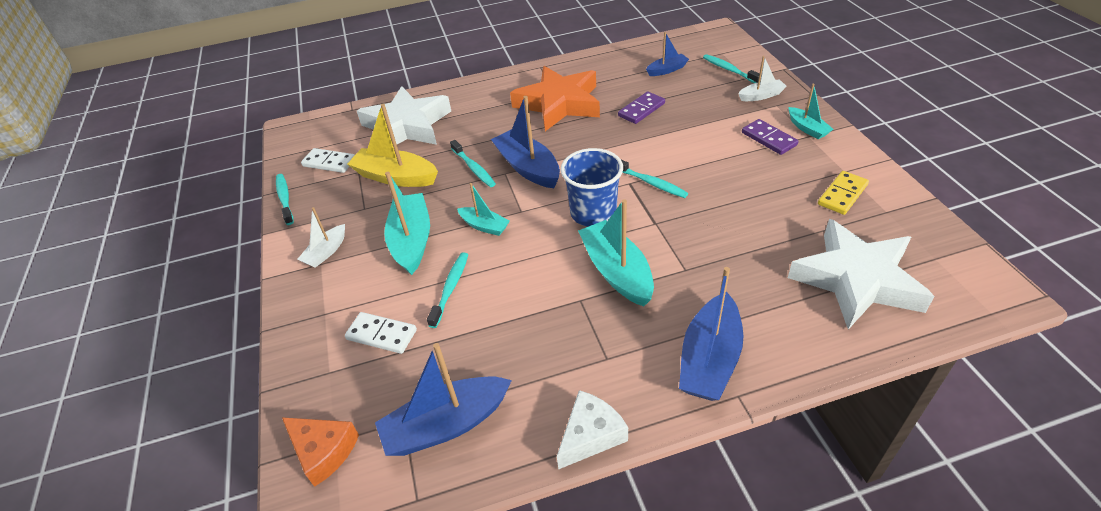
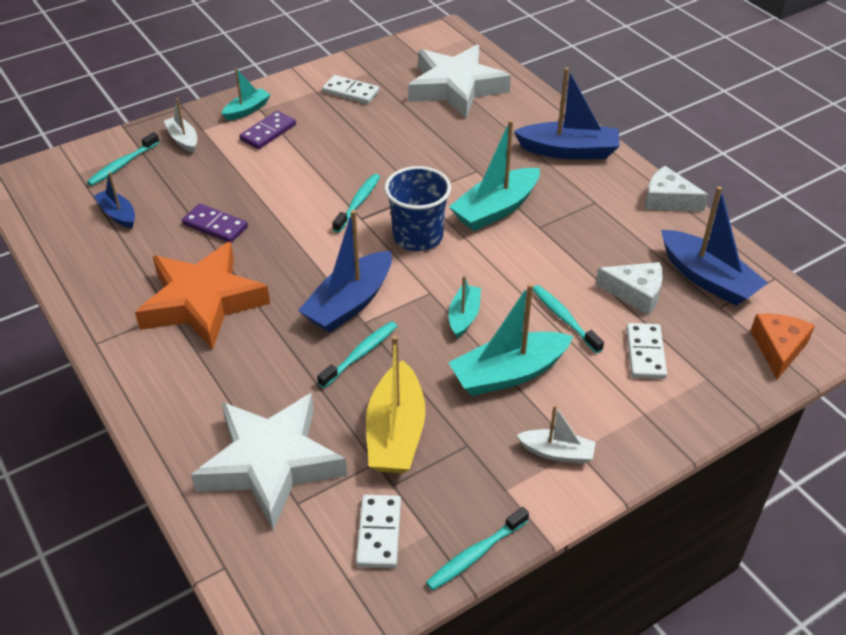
camera: 110 degrees left, 0 degrees up
(450, 288) = (564, 318): turquoise toothbrush -> turquoise toothbrush turned 60 degrees clockwise
(456, 351) = (635, 293): none -> white cheese
(842, 194) = (351, 92): yellow domino -> white domino

